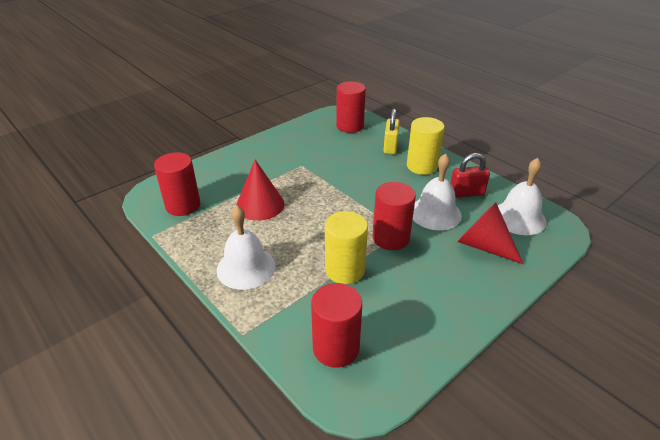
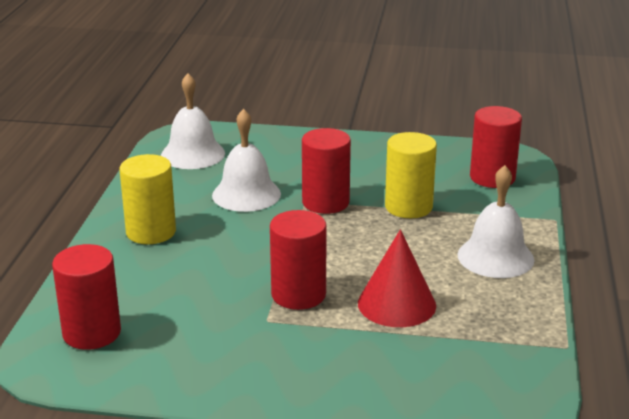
camera: 130 degrees left, 10 degrees down
(183, 205) = (491, 362): red cylinder -> red cylinder (298, 294)
(390, 147) = (123, 272): yellow padlock -> none
(466, 193) = (180, 189): red padlock -> none
(483, 246) = (266, 158): red cone -> none

